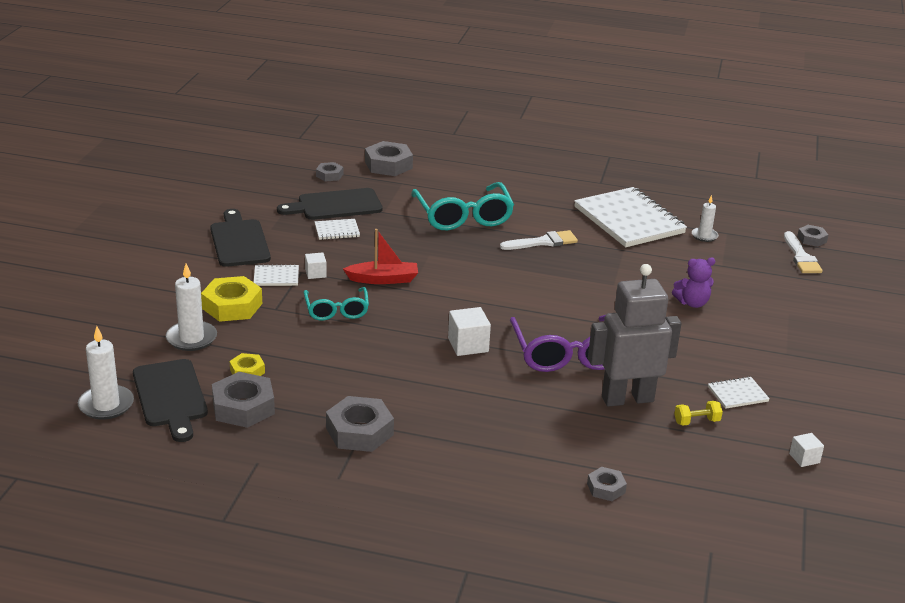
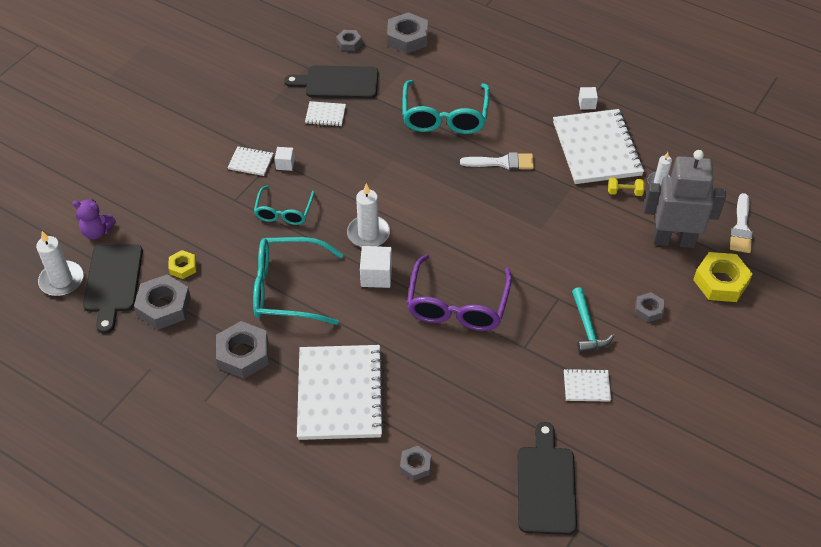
camera: 20 degrees right, 20 degrees up
(191, 338) = (154, 220): white candle -> white candle (368, 234)
(232, 306) = (201, 189): yellow nut -> yellow nut (720, 282)
(239, 241) = (238, 113): black cutting board -> black cutting board (546, 485)
(377, 370) = (287, 289): none -> turquoise glasses
(383, 279) = (339, 182): red boat -> none
(488, 445) = (340, 394): none -> white notebook
(627, 398) = (484, 369): grey robot -> grey robot (673, 240)
(692, 303) = (603, 266): purple teddy bear -> purple teddy bear (97, 232)
(696, 421) = (532, 409): yellow dumbbell -> yellow dumbbell (624, 192)
(708, 350) = (587, 327): none -> turquoise hammer
(804, 458) = (607, 475): white cube -> white cube (587, 104)
(811, 239) = (765, 206): grey nut -> grey nut (648, 310)

